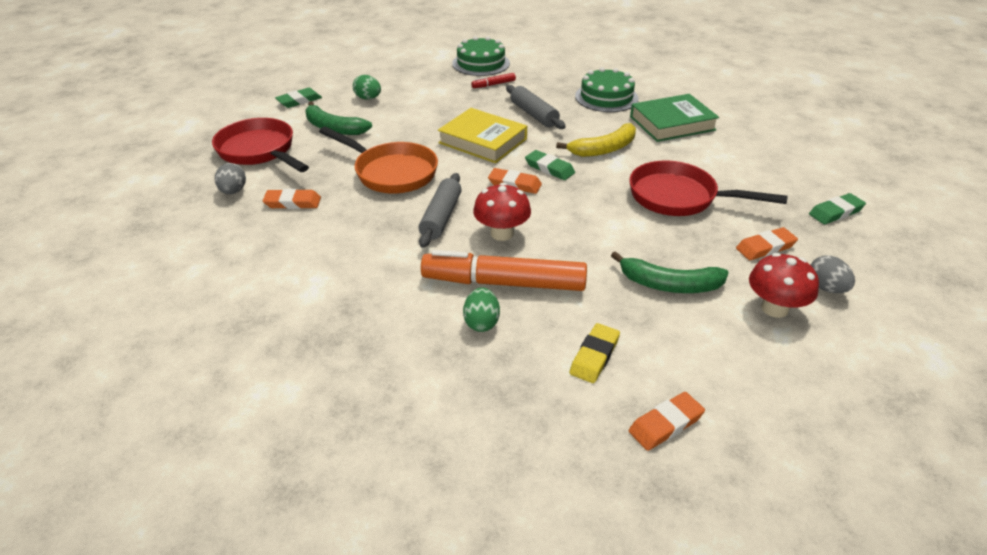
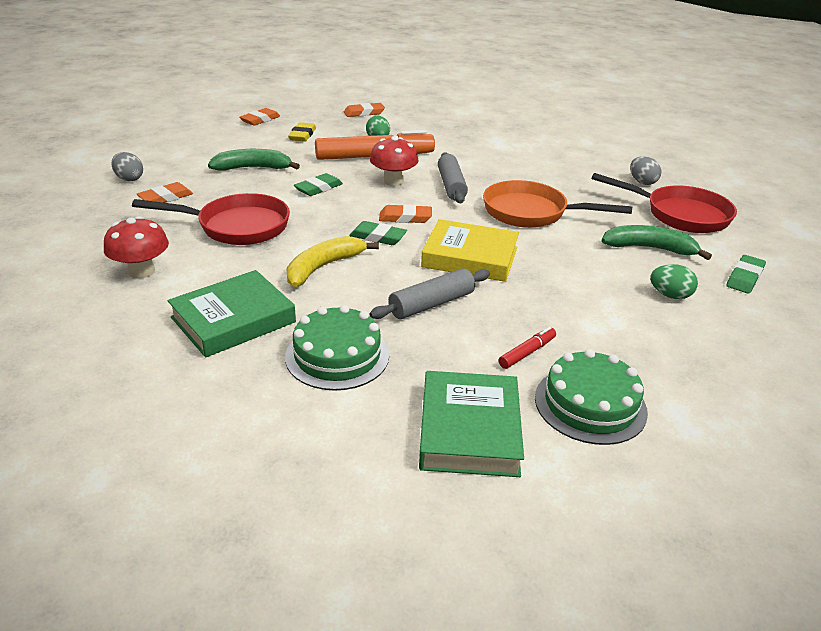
camera: 160 degrees right, 5 degrees down
(293, 202) = (582, 181): orange eraser -> orange eraser (364, 113)
(534, 114) = (431, 304): grey rolling pin -> grey rolling pin turned 75 degrees counterclockwise
(548, 63) = (469, 430): none -> green book
(774, 308) = (177, 165): red mushroom -> red mushroom (142, 271)
(836, 212) = (76, 233): green eraser -> green eraser (318, 188)

